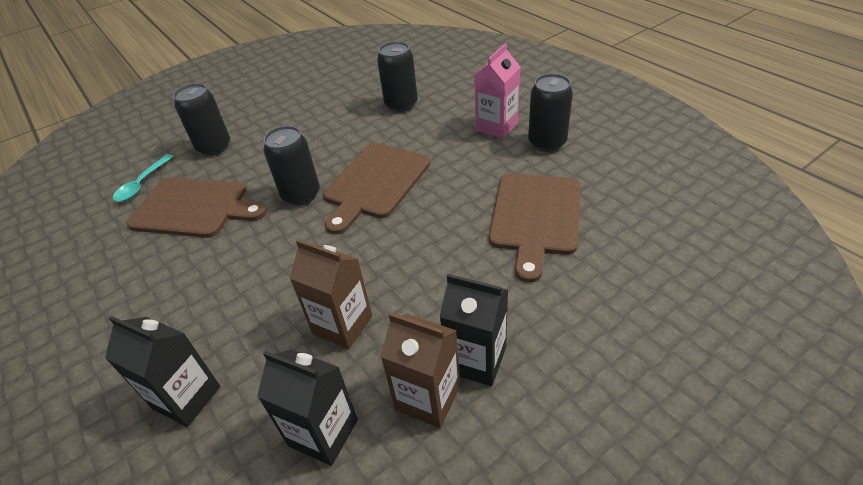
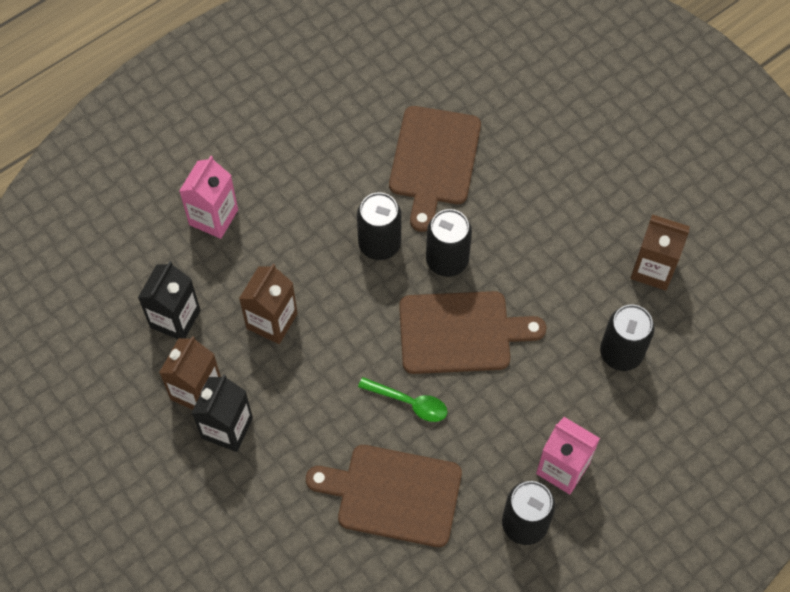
camera: 85 degrees right, 20 degrees up
(142, 184) = (477, 98): turquoise spoon -> none
(187, 397) = (213, 217): black carton -> pink carton
(214, 147) = (540, 152): black can -> black can (379, 244)
(335, 93) = (653, 269): none -> brown carton
(375, 183) = (461, 333): brown cutting board -> brown cutting board turned 150 degrees clockwise
(442, 212) = (409, 402): none -> green spoon

